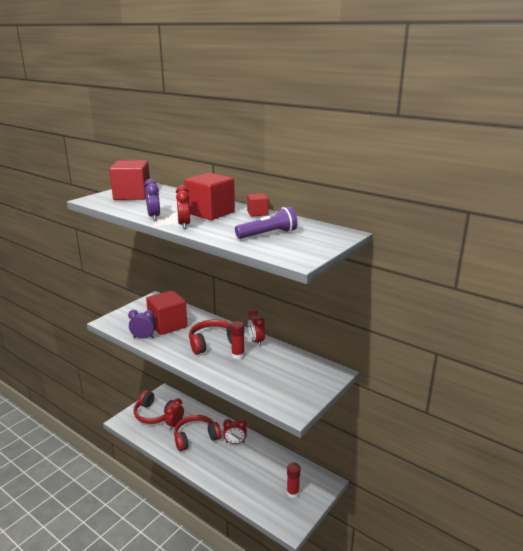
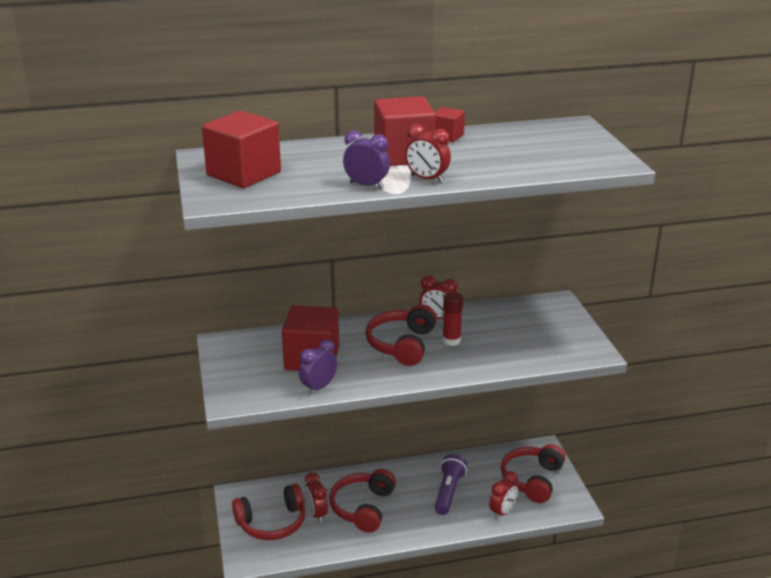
camera: 50 degrees left, 5 degrees up
(235, 442) = (409, 480): red clock -> red clock (502, 512)
(268, 234) = (525, 153): purple flashlight -> purple flashlight (448, 492)
(292, 493) = (532, 480): red glue stick -> red headphones

